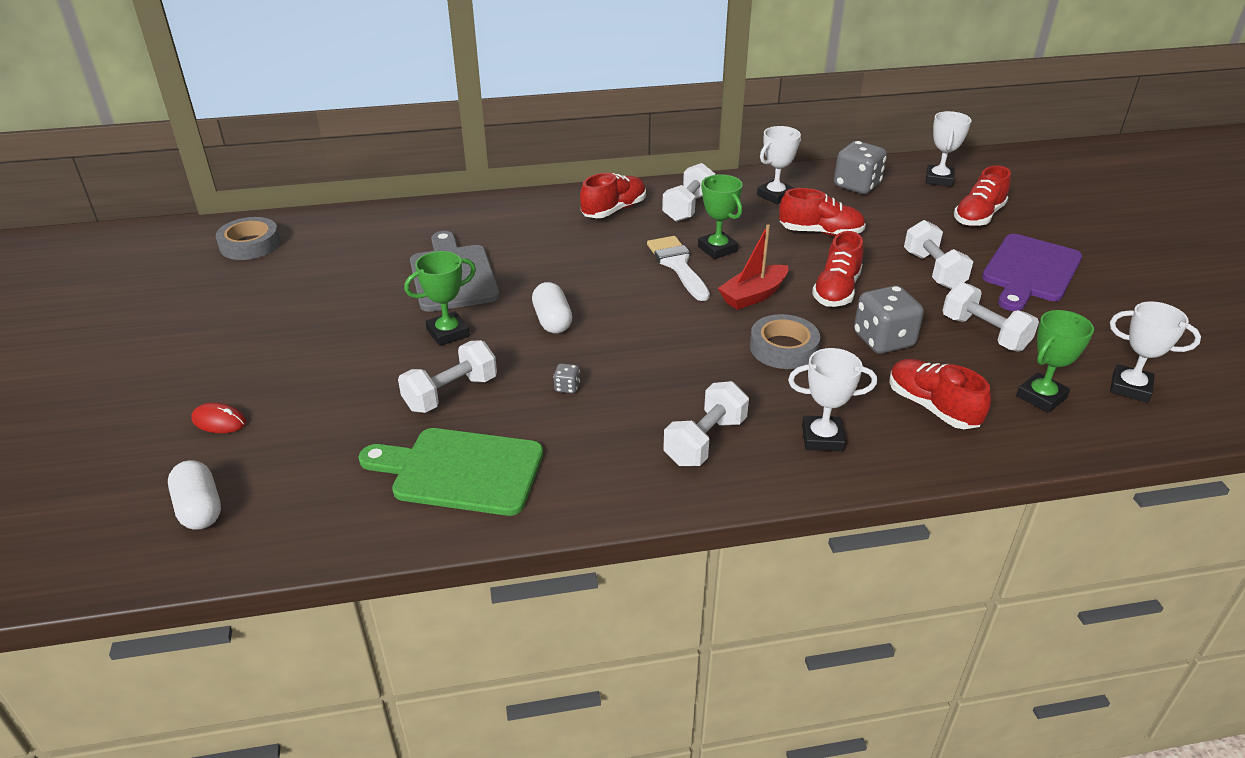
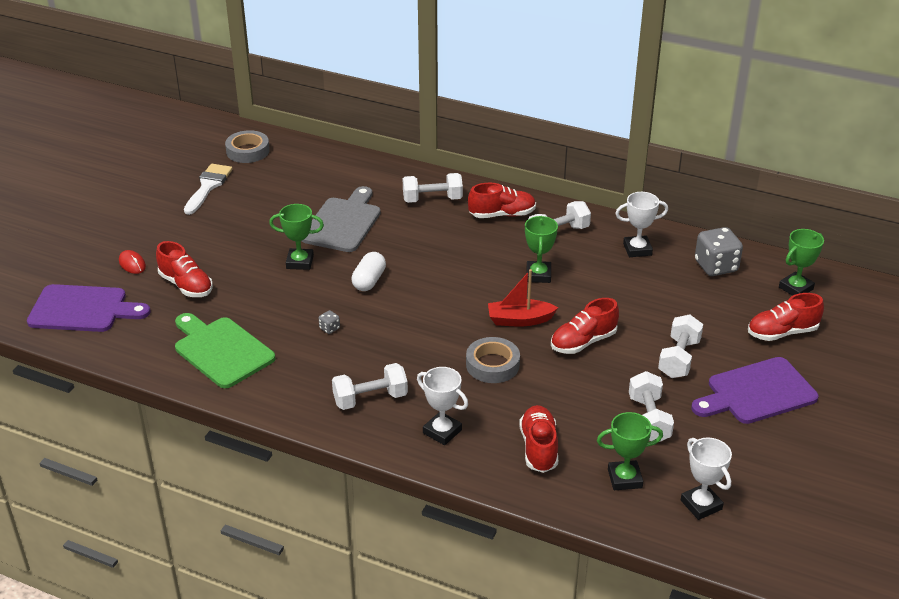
camera: 35 degrees right, 0 degrees up
(200, 508) = (83, 309): white capsule -> purple cutting board
(451, 393) = (262, 302): white dumbbell -> white dumbbell (432, 199)
(677, 265) = (495, 275): white brush -> white brush (208, 186)
(820, 232) = (632, 293): red shoe -> red shoe (186, 285)
(883, 340) = (568, 391): grey dice -> none
(939, 179) = (796, 288): white trophy -> green trophy

